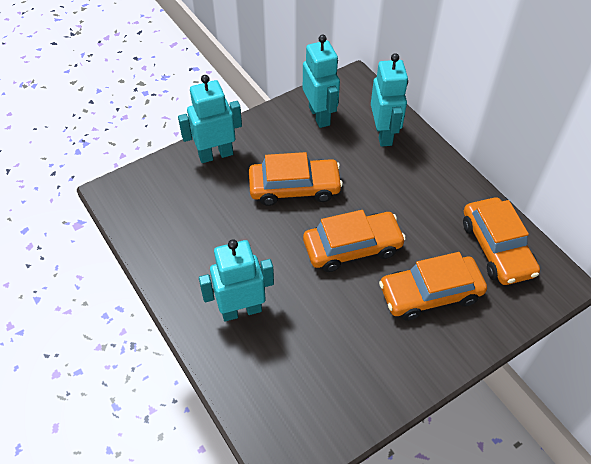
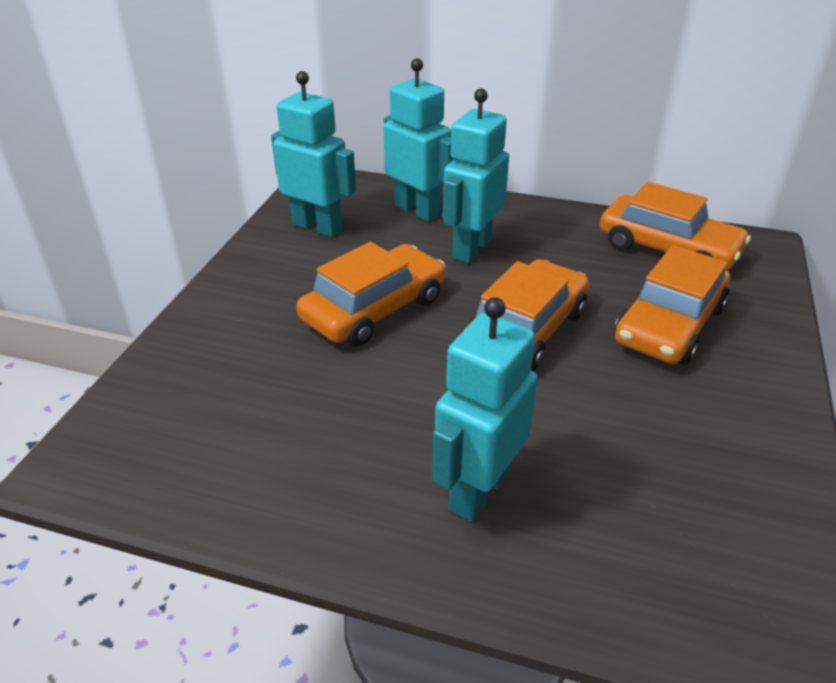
camera: 40 degrees left, 15 degrees down
(215, 154) = (214, 328): turquoise robot -> turquoise robot (471, 249)

